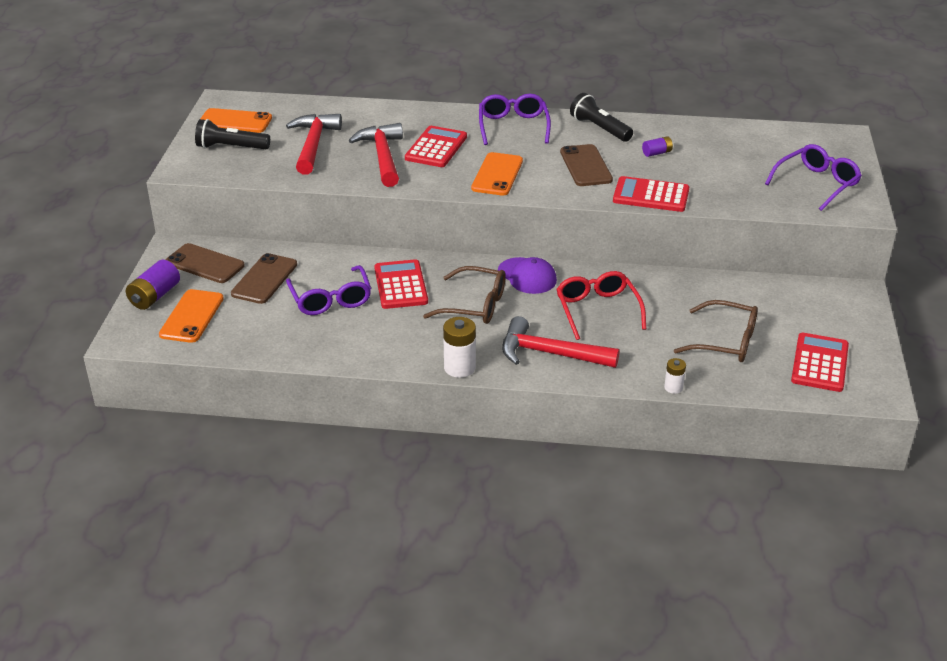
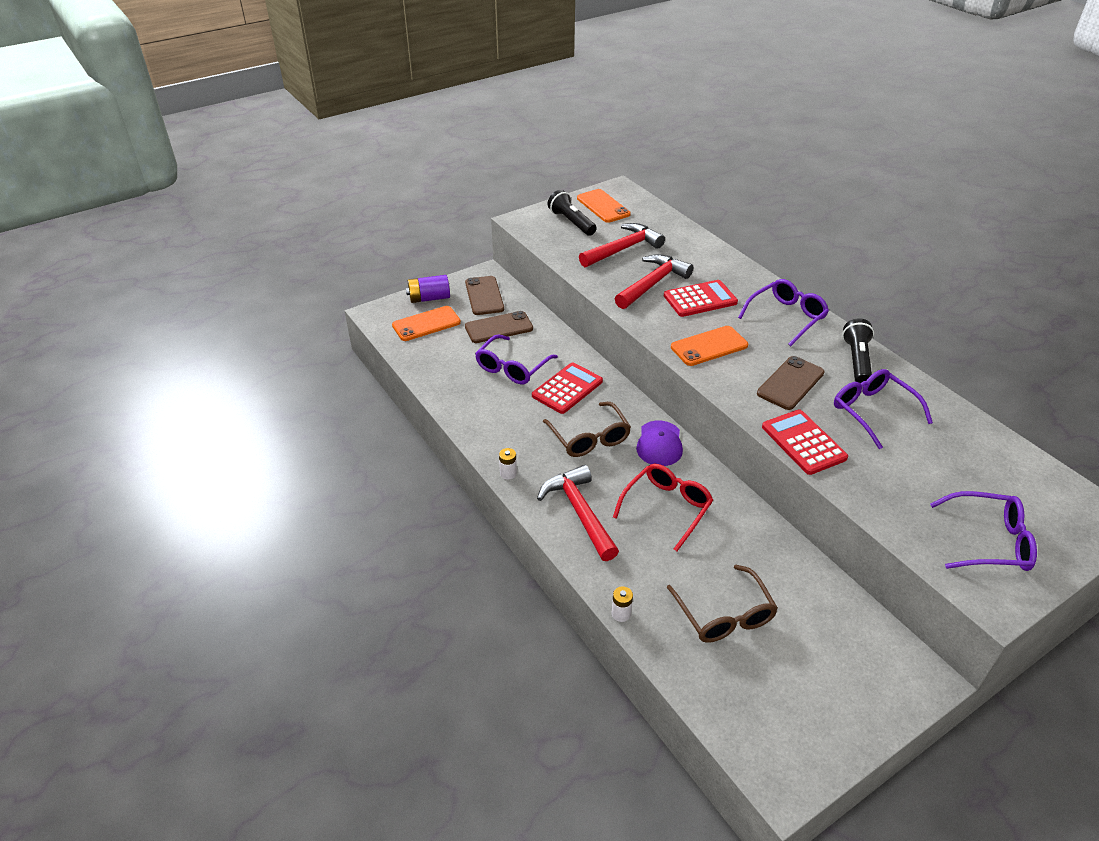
camera: 50 degrees right, 5 degrees up
(459, 368) = (508, 473): white battery -> white battery, size x0.58
(657, 153) = (872, 411): purple battery -> purple glasses
(819, 363) = (776, 704): red calculator -> none

